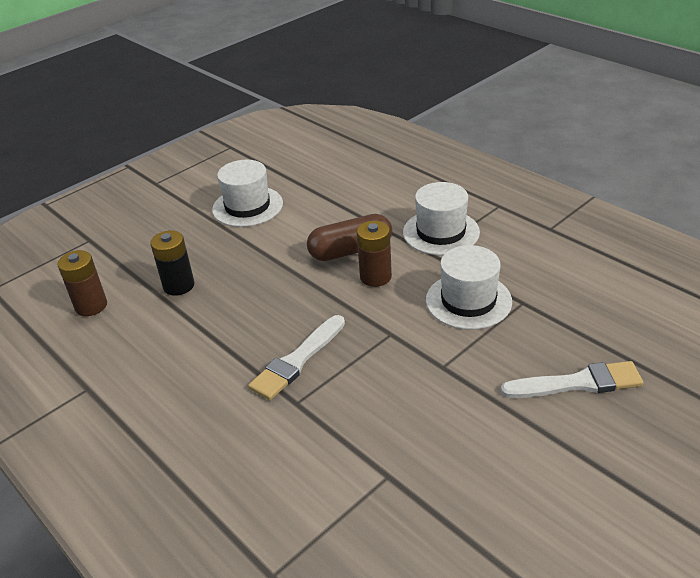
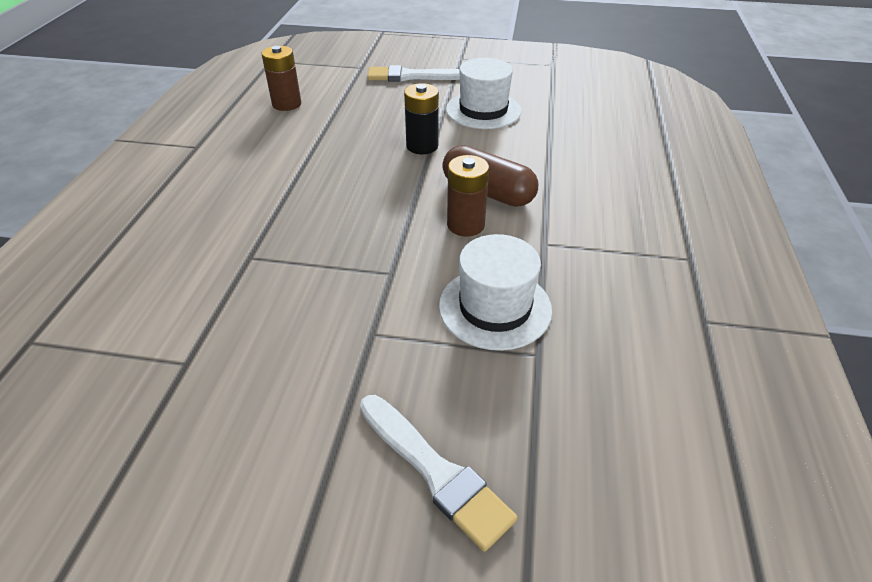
camera: 50 degrees right, 5 degrees up
(179, 285) = (345, 128): black battery -> black battery (422, 146)
(297, 360) = (304, 232): white brush -> white brush (411, 76)
(441, 232) = (587, 236): white hat -> none

